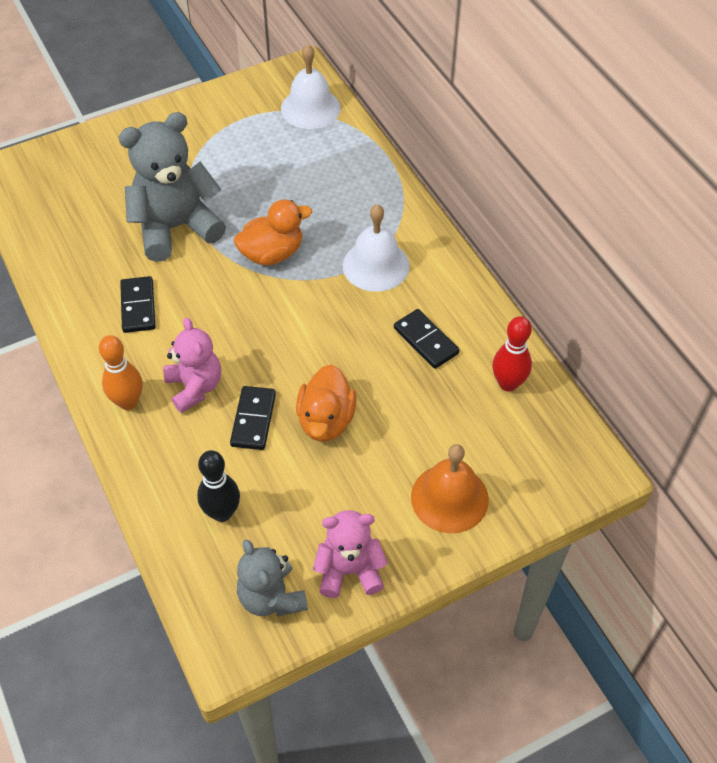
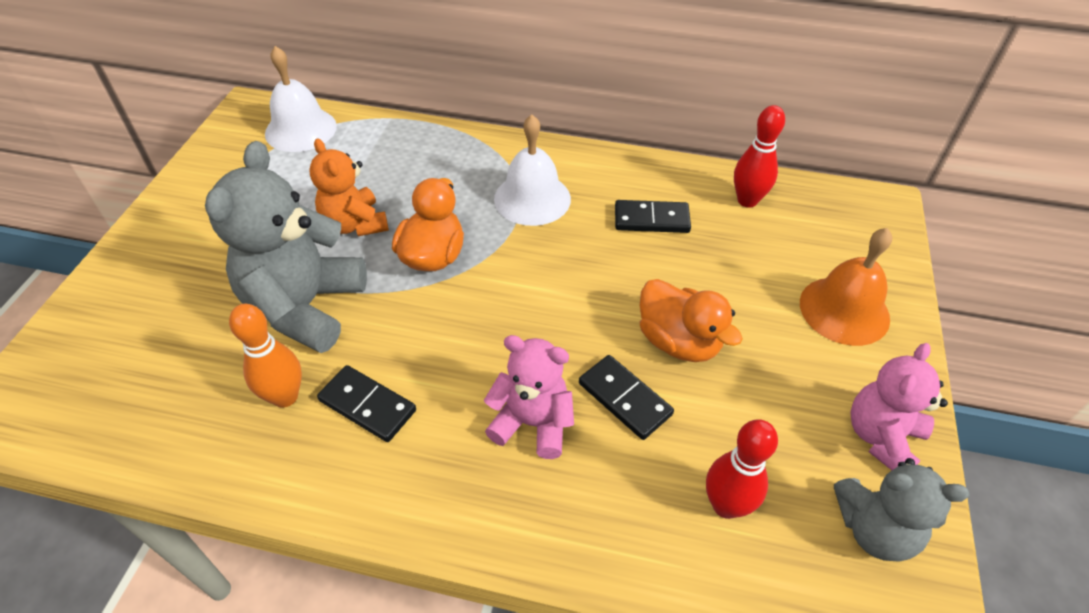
camera: 50 degrees left, 5 degrees down
(128, 402) = (489, 501): orange bowling pin -> orange bowling pin (285, 396)
(222, 513) = (726, 505): black bowling pin -> red bowling pin
(259, 198) = (355, 224): none -> orange teddy bear

